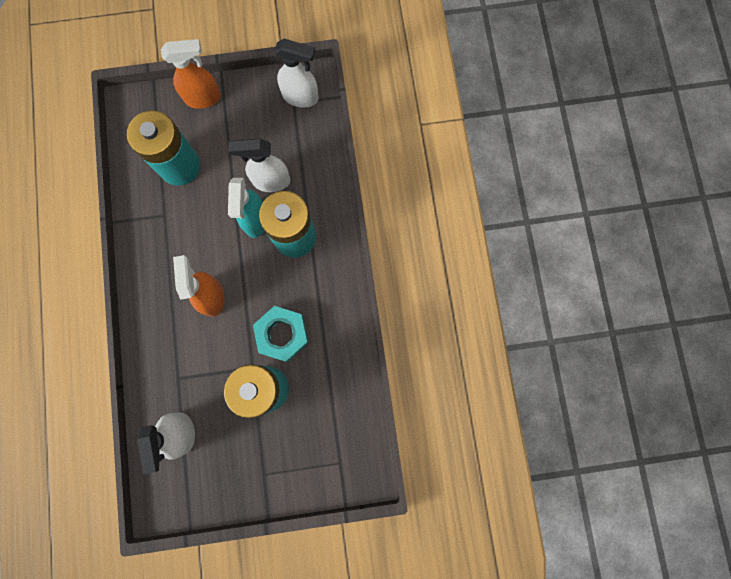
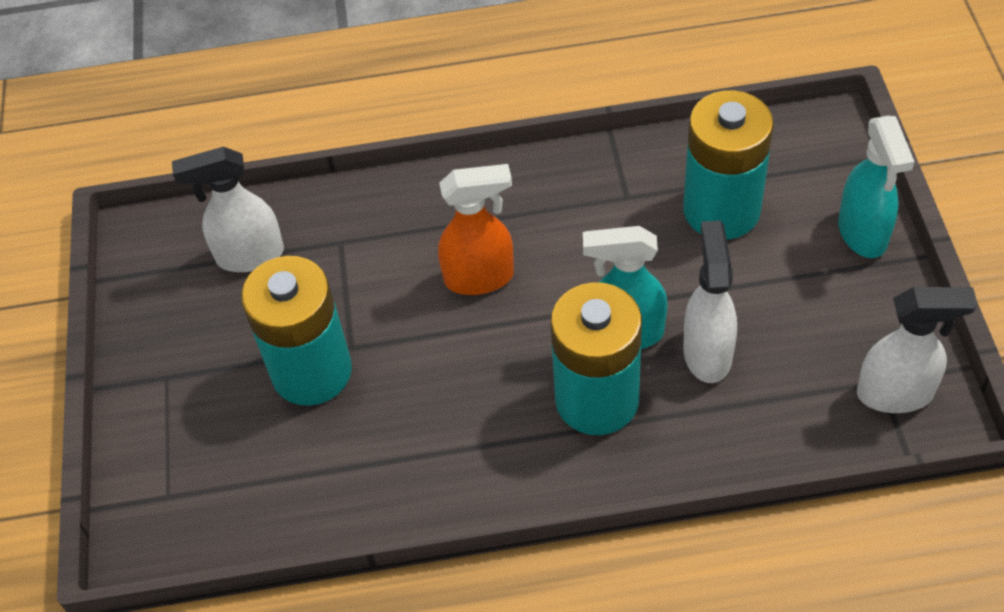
camera: 95 degrees right, 25 degrees down
(203, 98) = (863, 234): orange spray bottle -> turquoise spray bottle
(282, 334) = (408, 390): turquoise nut -> none
(301, 97) = (896, 394): white spray bottle -> white spray bottle turned 105 degrees counterclockwise

